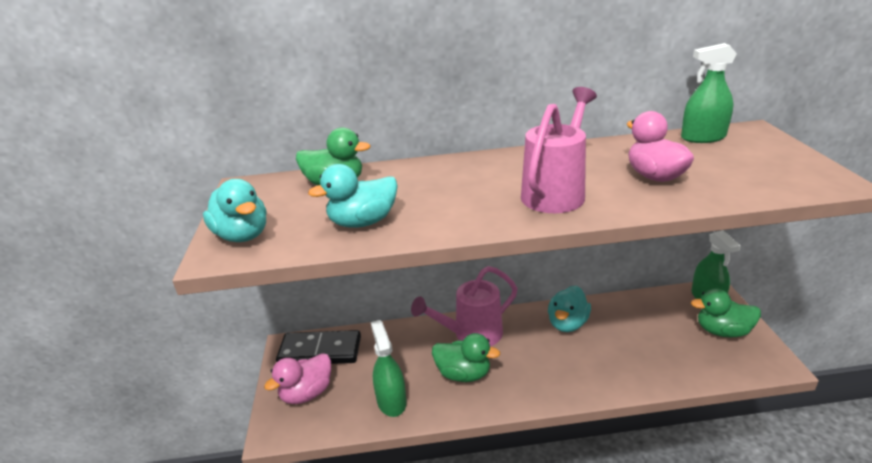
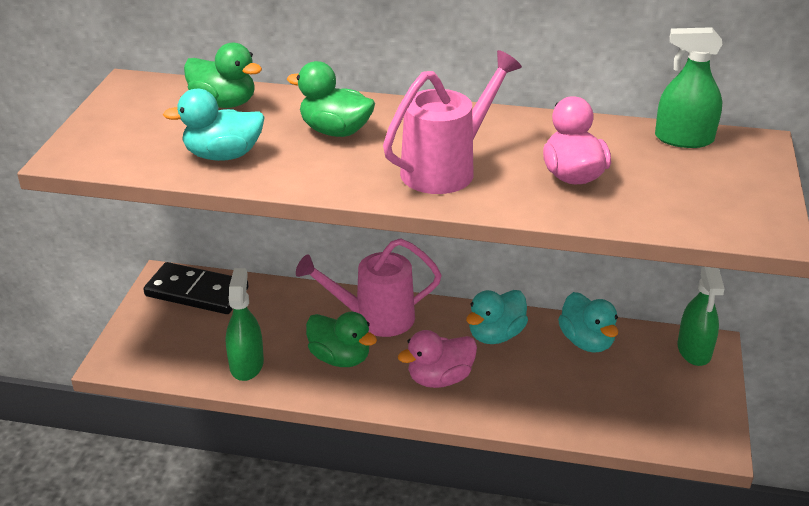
camera: 15 degrees right, 5 degrees up
(242, 235) = (100, 142): turquoise duck -> turquoise duck (586, 341)
(307, 393) = (162, 333): pink duck -> pink duck (440, 378)
(722, 331) = (680, 393): green duck -> green duck (335, 131)

